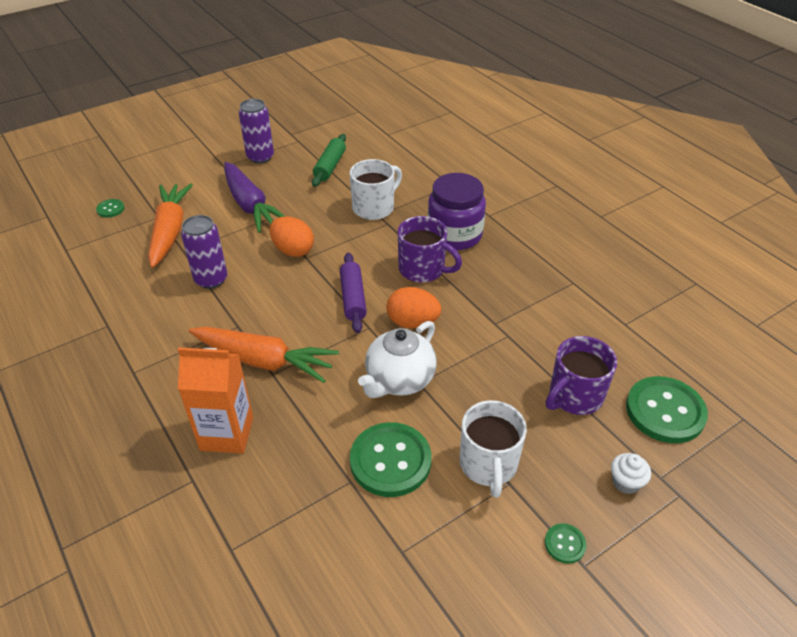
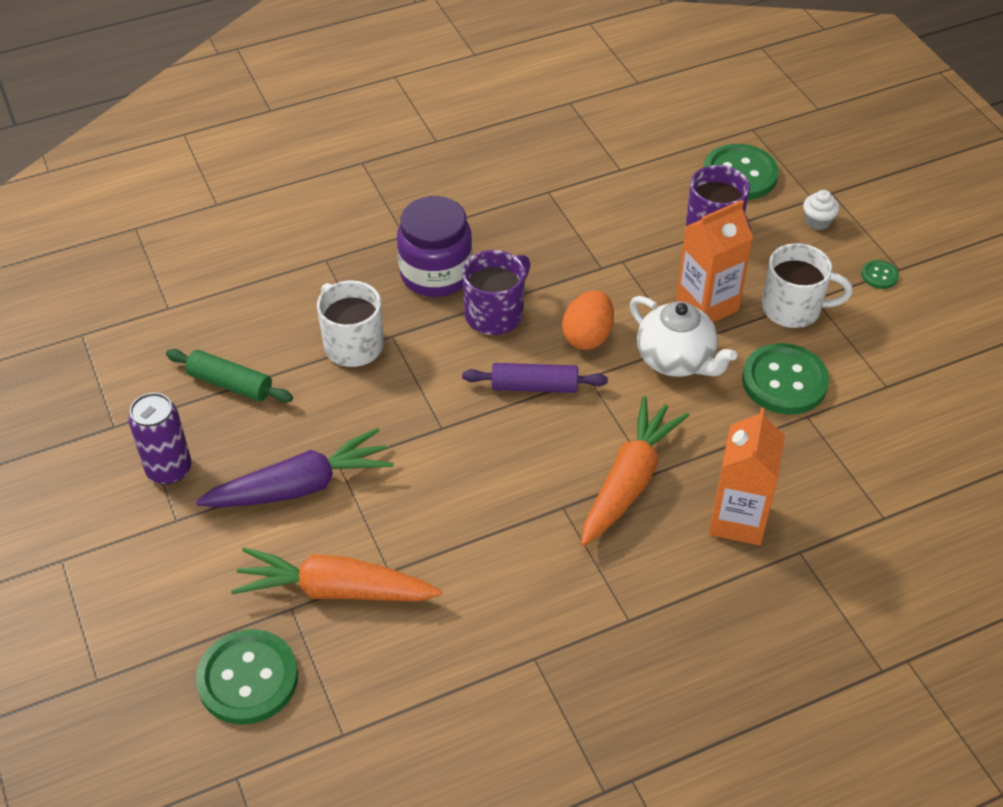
camera: 80 degrees left, 5 degrees up
(110, 209) = (248, 679): green button -> green button, size x2.19
(211, 279) = (464, 536): purple can -> none
(293, 250) = (423, 441): orange egg -> none
(473, 397) = (707, 305): none -> orange carton

